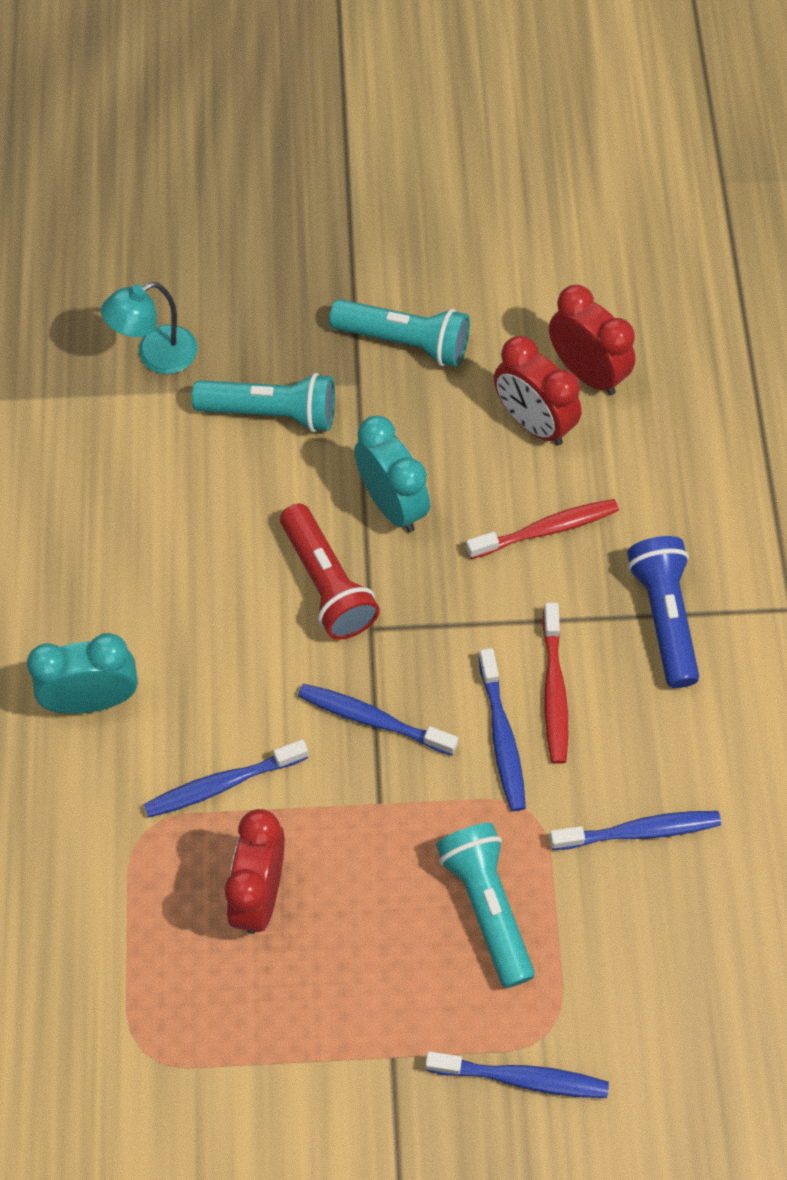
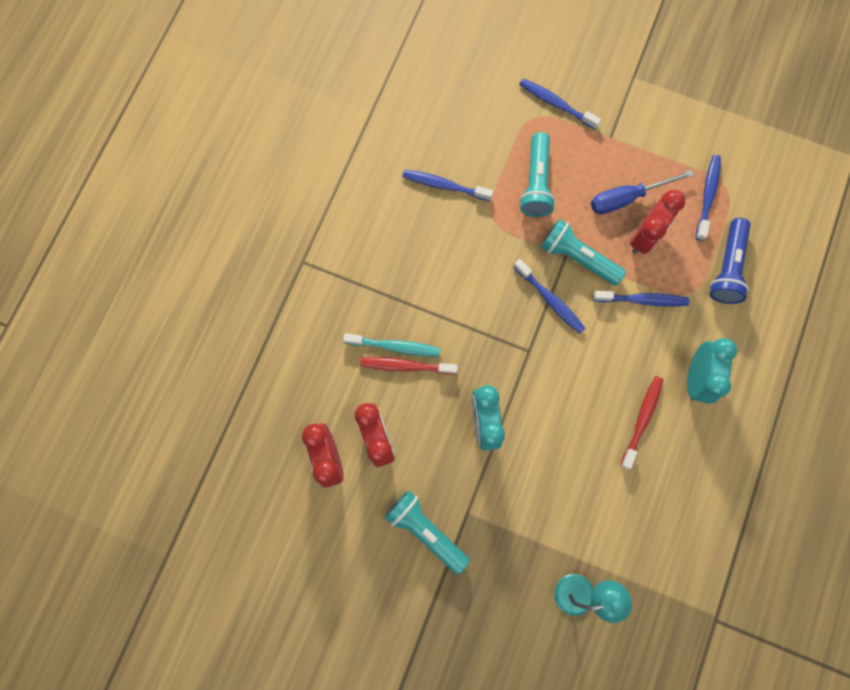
camera: 155 degrees left, 15 degrees up
(92, 700) = (695, 377): turquoise clock -> turquoise clock turned 90 degrees counterclockwise
(271, 413) = (528, 516): turquoise flashlight -> turquoise flashlight (577, 257)
(316, 951) = (627, 198): none -> blue screwdriver
(326, 584) = (542, 388): red flashlight -> none
(502, 737) = (488, 261): blue toothbrush -> blue toothbrush (707, 196)
(554, 691) = (449, 273): red toothbrush -> red toothbrush (642, 420)
(577, 549) = (395, 346): none -> turquoise toothbrush
(664, 617) = (370, 287): blue flashlight -> blue flashlight (726, 267)

